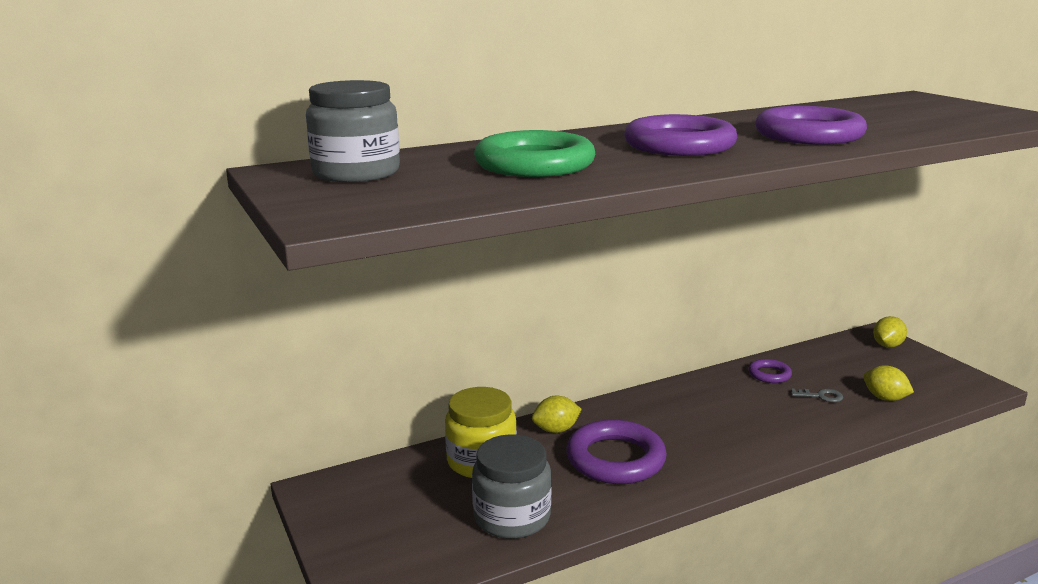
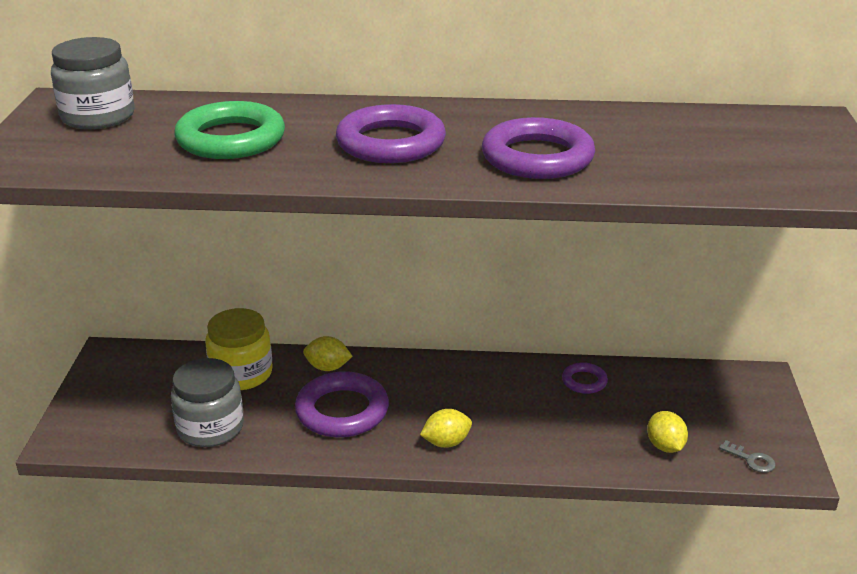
camera: 30 degrees right, 10 degrees up
(821, 396) = (602, 421): grey key -> grey key (751, 460)
(887, 345) = (757, 393): yellow lemon -> yellow lemon (446, 442)

